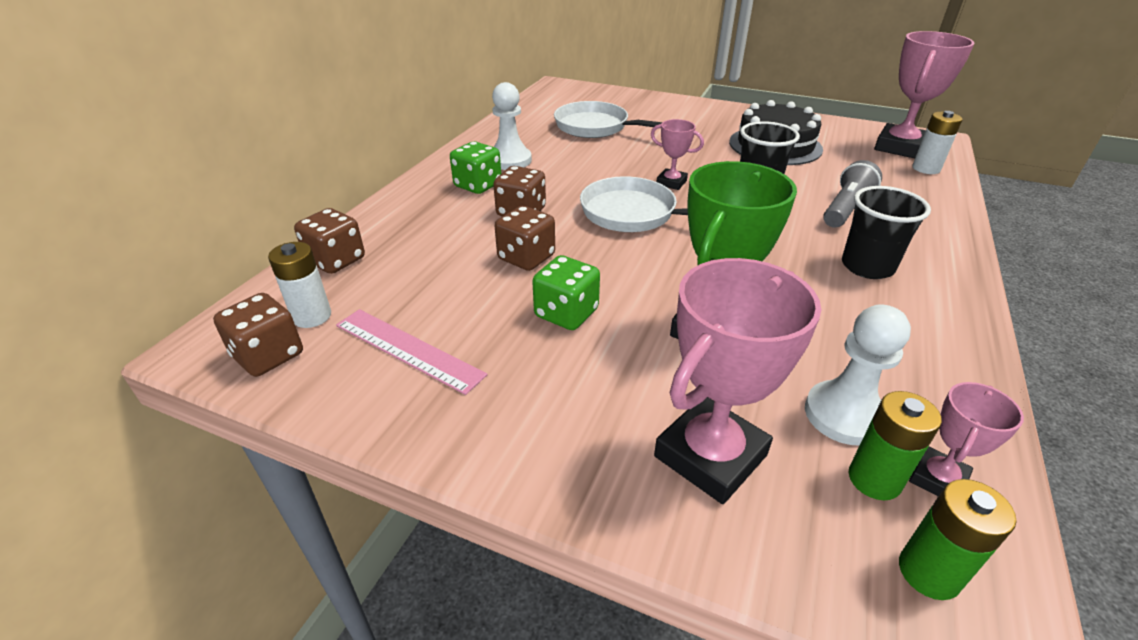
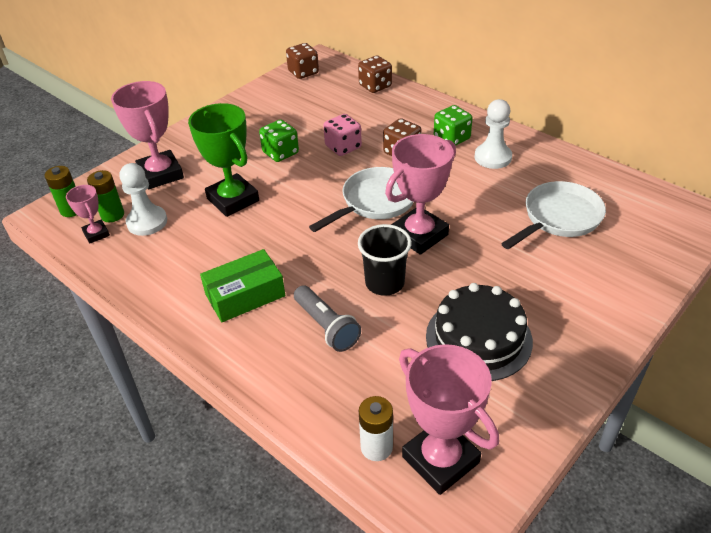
camera: 110 degrees right, 5 degrees up
(312, 316) = (326, 81): white battery -> none
(408, 349) = (284, 105): pink ruler -> none
(526, 257) = (343, 147): brown dice -> pink dice
(671, 182) = (419, 235): pink trophy -> pink trophy, size x1.92
(867, 267) = (245, 295): black cup -> green box

